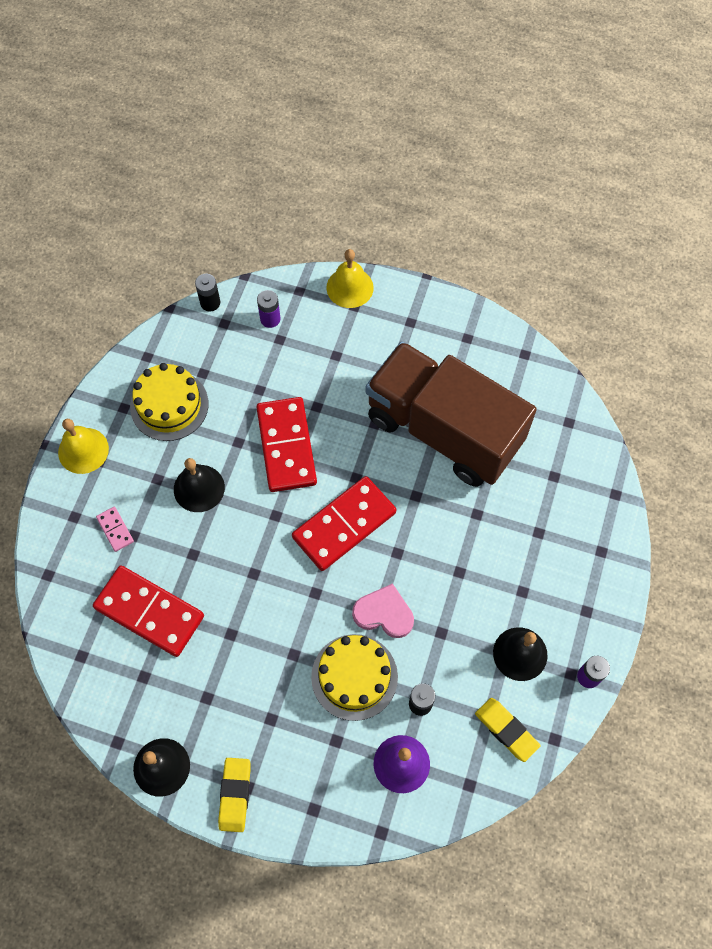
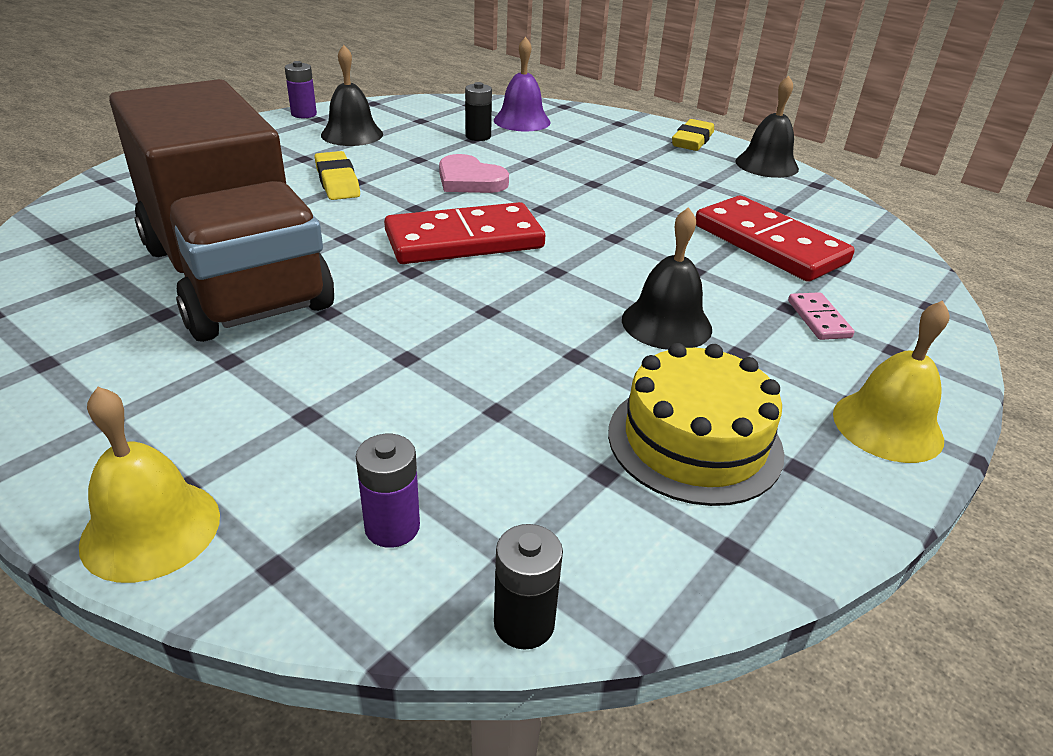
camera: 160 degrees left, 30 degrees down
(286, 446) = (494, 327): red domino -> none
(354, 677) = (534, 159): yellow cake -> none
(506, 730) = (410, 113): yellow eraser -> yellow eraser (337, 182)

